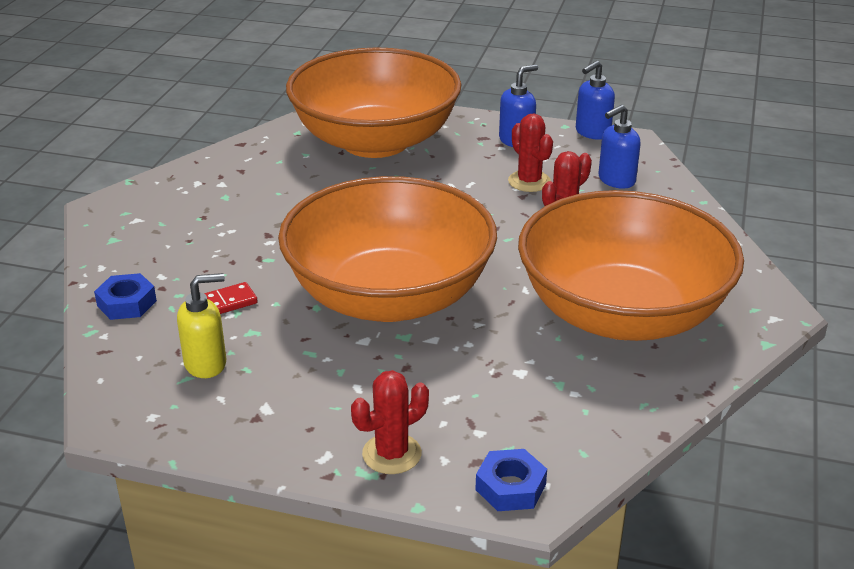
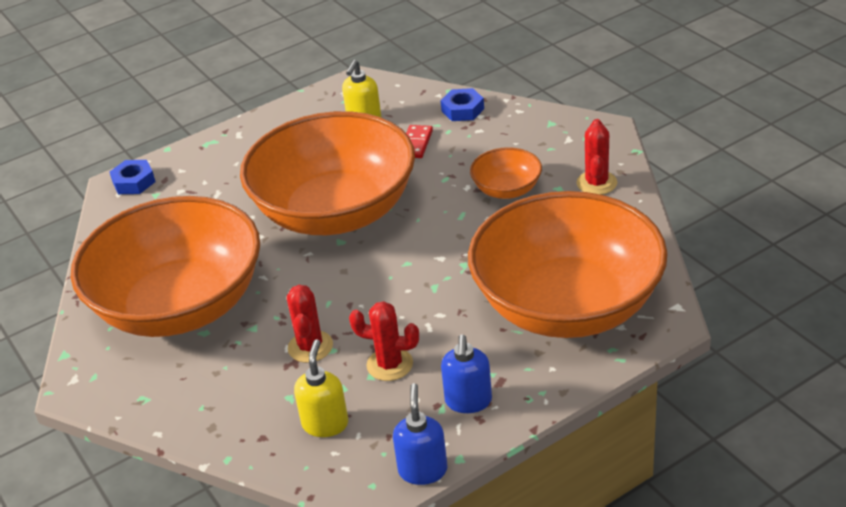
camera: 135 degrees right, 5 degrees up
(253, 219) = (507, 189): none -> orange bowl
(392, 454) = (209, 155): red cactus -> red cactus (596, 183)
(616, 180) = (325, 424): blue soap dispenser -> yellow soap dispenser

